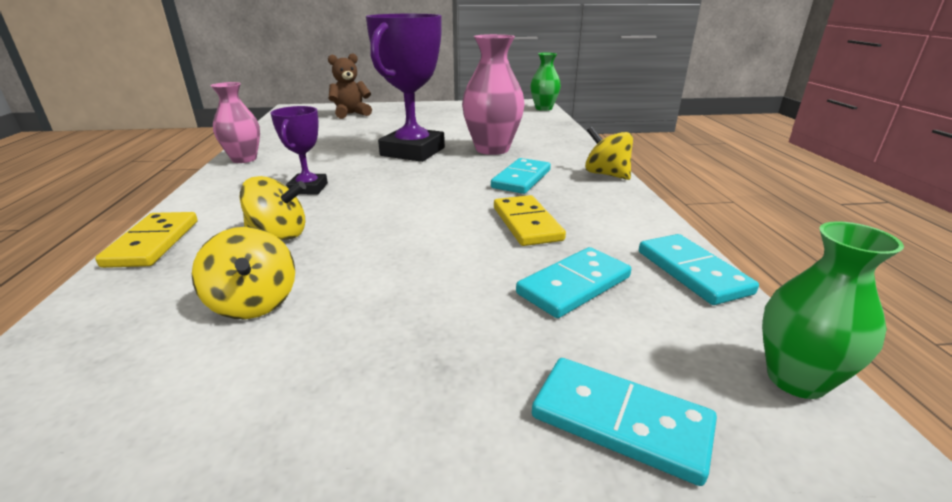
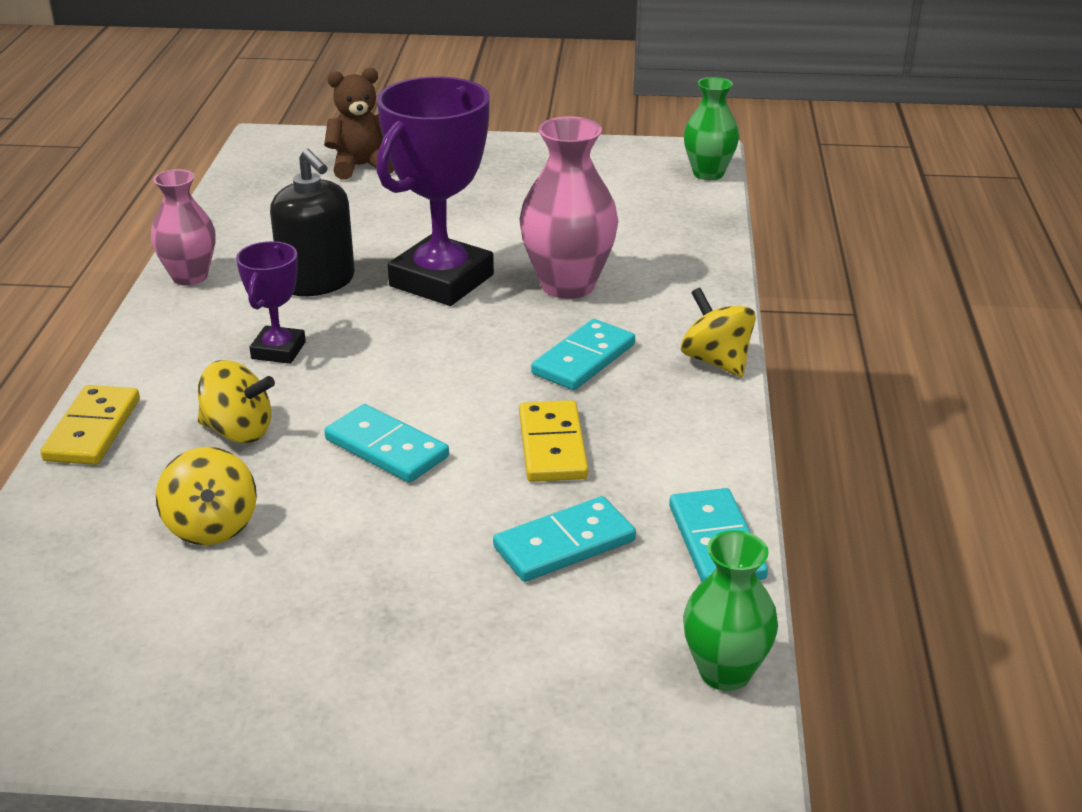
camera: 10 degrees right, 5 degrees up
(332, 156) = (317, 282): none -> black soap dispenser
(620, 421) = (531, 686): turquoise domino -> turquoise domino (386, 448)

